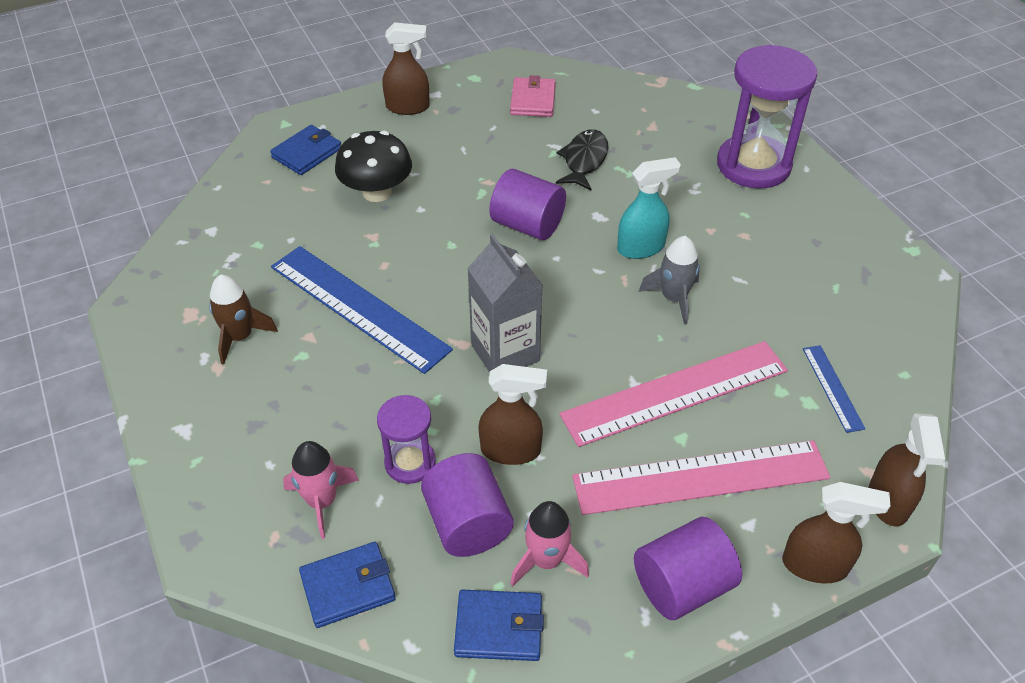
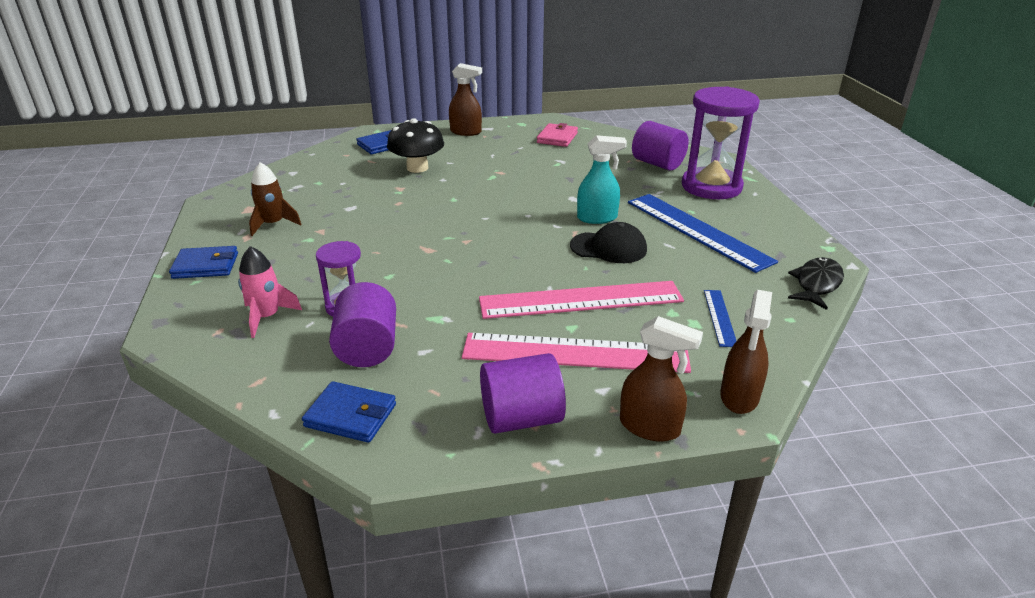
camera: 15 degrees right, 15 degrees down
(348, 587) = (251, 368): blue wallet -> blue wallet (206, 266)
(359, 307) = (366, 221): blue ruler -> blue ruler (697, 230)
(505, 353) = (457, 259): grey carton -> none
(511, 450) = (428, 312): brown spray bottle -> none
(527, 225) = (516, 196): purple cylinder -> purple cylinder (657, 164)
(546, 560) = (416, 381): pink rocket -> none
(584, 160) = (578, 170): black fish -> black fish (816, 284)
(674, 298) = (608, 248): grey rocket -> black cap

